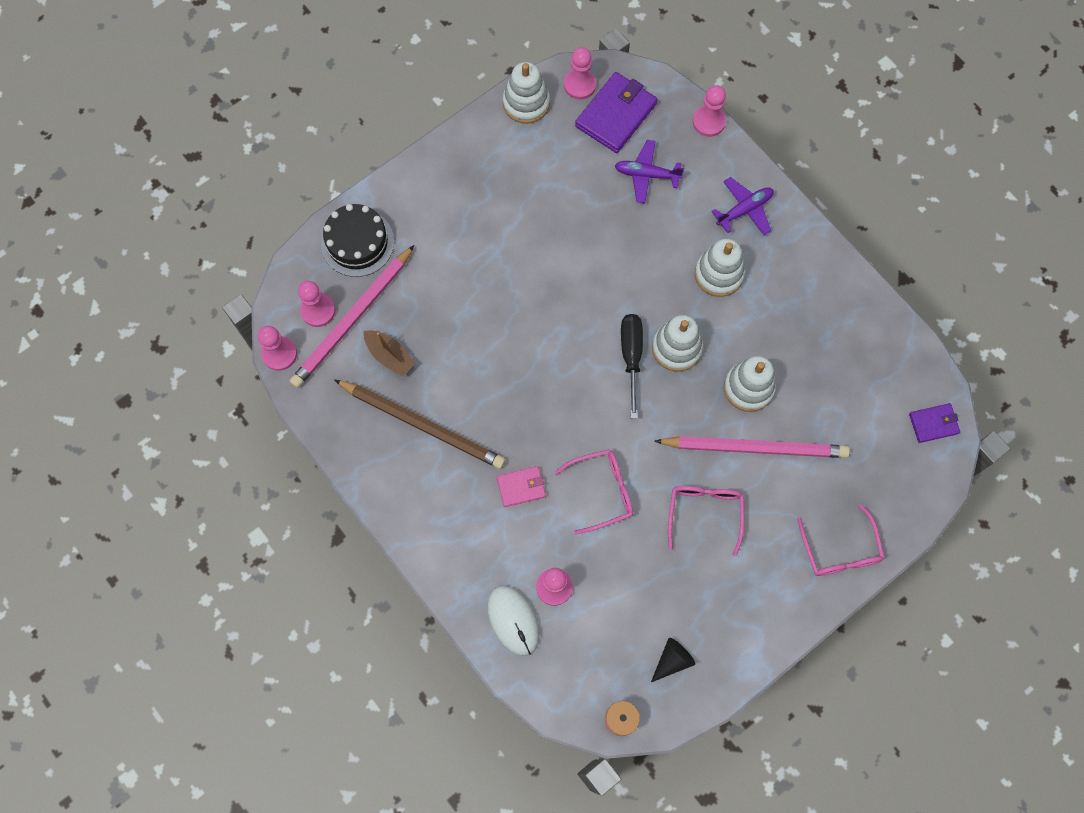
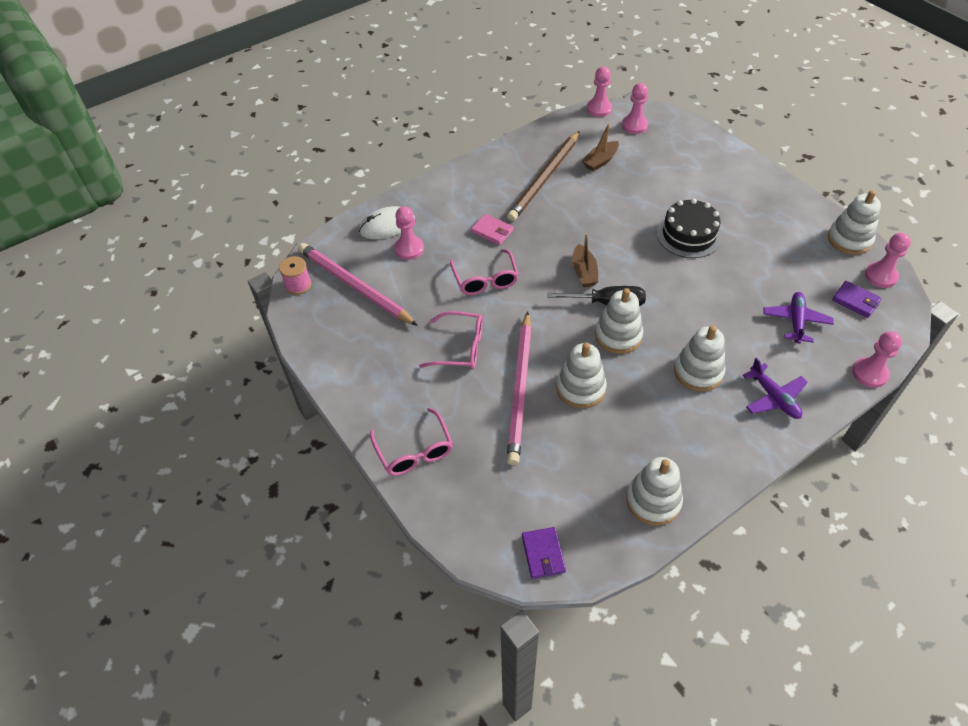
camera: 95 degrees right, 20 degrees down
(353, 319) = (629, 142): pink pencil -> pink pencil (355, 286)
(357, 242) = (693, 144): black cake -> black cake (688, 235)
(521, 487) = (492, 231): pink wallet -> pink wallet turned 45 degrees counterclockwise
(586, 381) = (584, 272): none -> brown boat
(616, 115) = (855, 301): purple wallet -> purple wallet, size x0.56
(672, 660) = (337, 319): black cone -> none
(840, 550) = (414, 451): pink glasses -> pink glasses turned 105 degrees counterclockwise
(869, 327) = (653, 501): none -> white stacking toy

